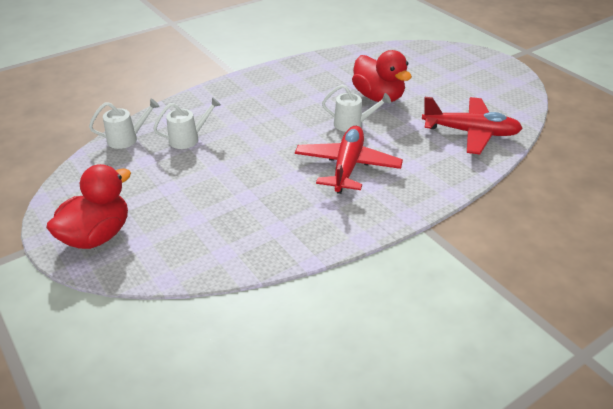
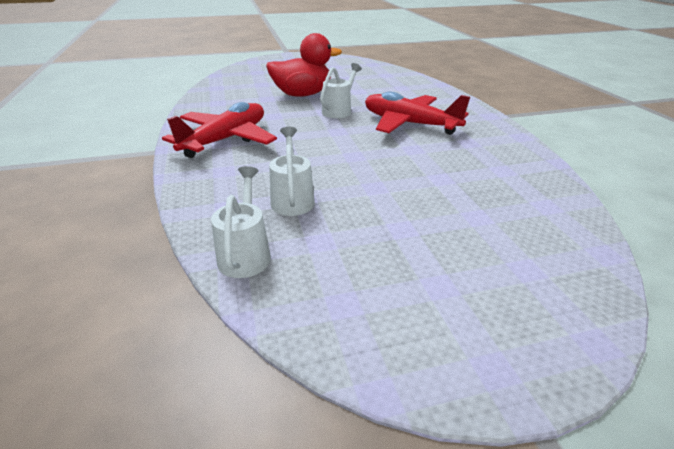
camera: 70 degrees left, 5 degrees down
(97, 236) = (511, 313): red duck -> none
(470, 133) = (385, 79): red plane -> red plane (226, 140)

